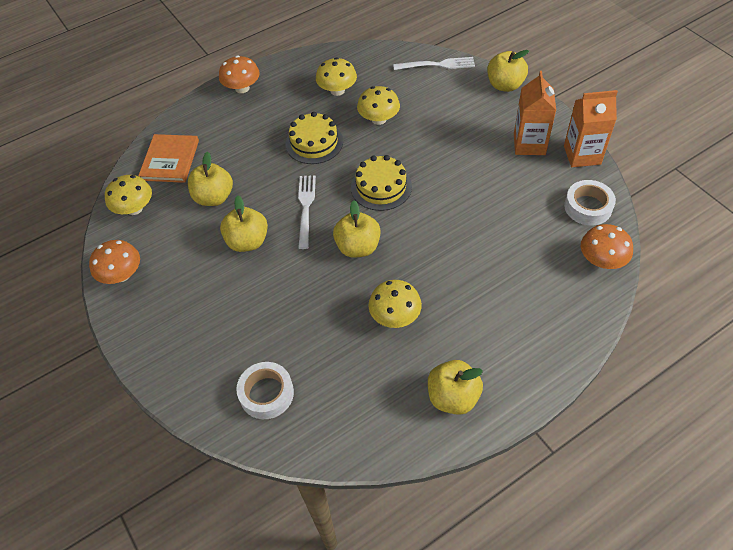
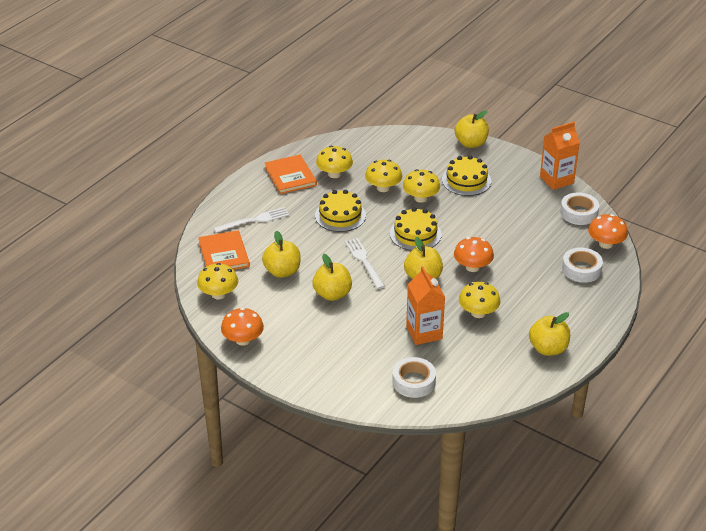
camera: 25 degrees left, 15 degrees down
(242, 88) = (249, 189): orange mushroom -> orange mushroom (472, 267)
(291, 83) = (290, 176): none -> orange book
(412, 141) = (420, 198): none -> yellow mushroom
(437, 65) = (407, 139): white fork -> white fork (254, 220)
(475, 131) = (466, 180): none -> yellow cake
(529, 144) = (513, 181): orange carton -> orange carton (424, 333)
(553, 289) = (581, 269): none -> white tape

